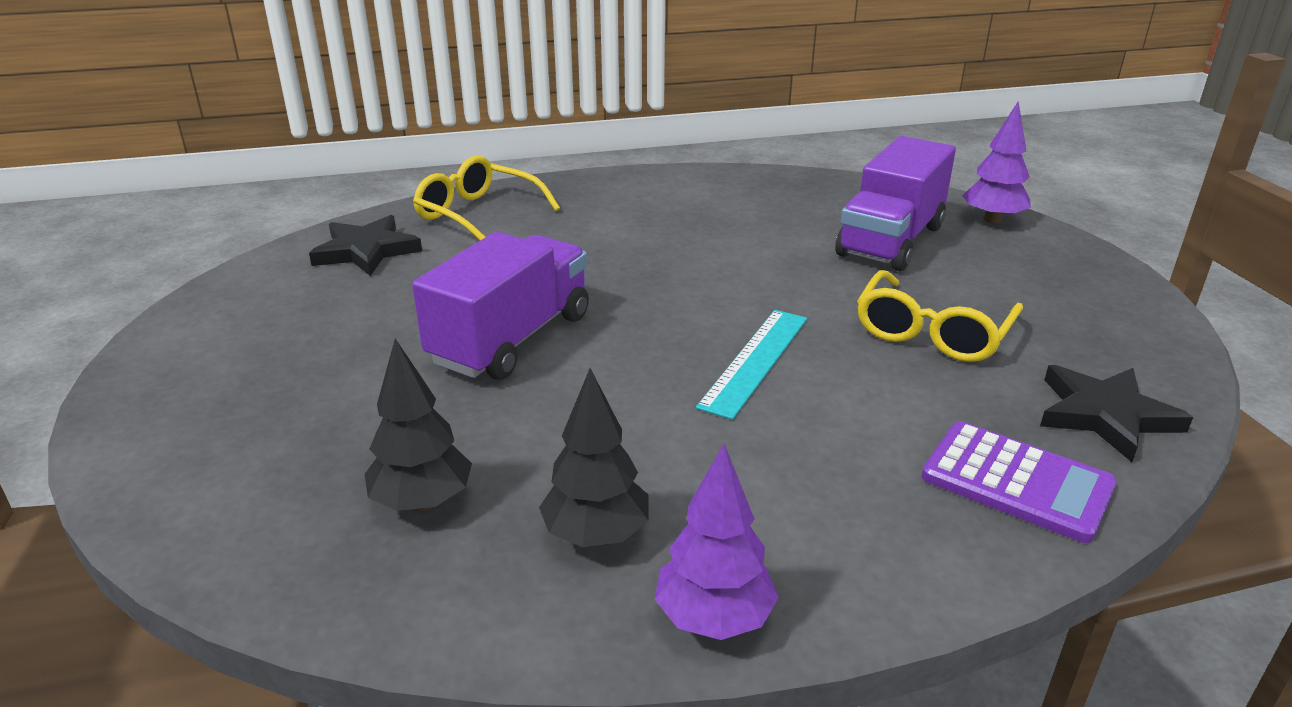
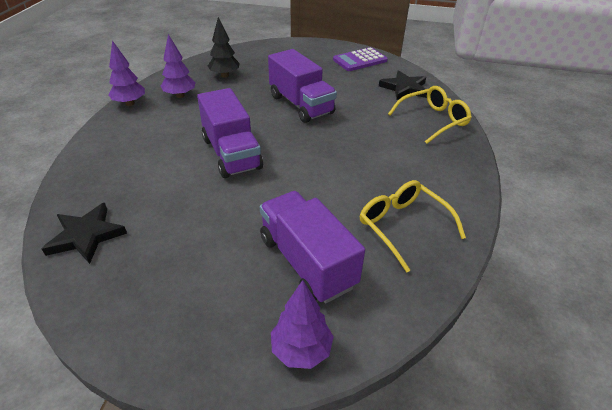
camera: 115 degrees right, 10 degrees up
(596, 535) = (180, 95): black tree -> purple tree
(755, 361) = (231, 153): turquoise ruler -> purple truck
(932, 333) = (198, 218): yellow glasses -> yellow glasses (403, 226)
(1016, 482) = (94, 182): purple calculator -> purple calculator (360, 60)

